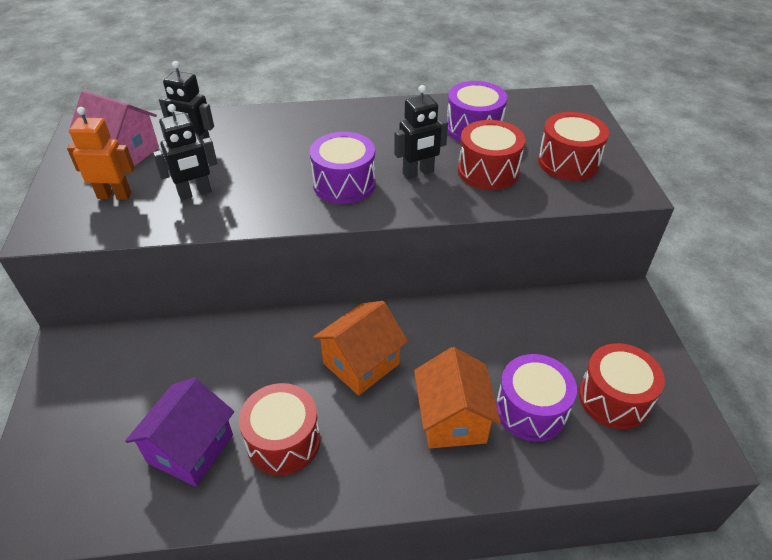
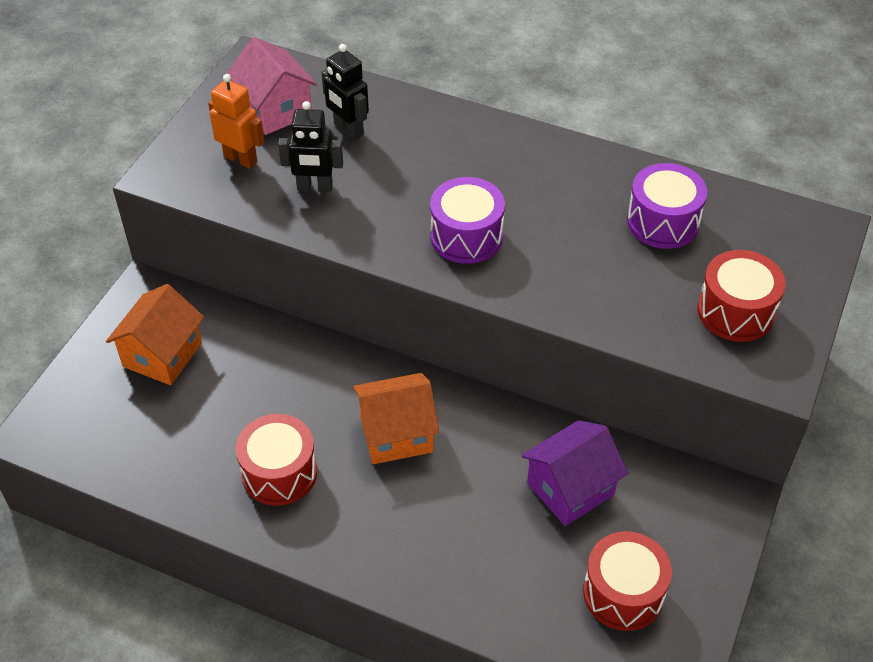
camera: 30 degrees right, 5 degrees up
(190, 449) = (198, 440): purple house -> purple house (570, 488)
(418, 173) = (554, 255): black robot -> none
(452, 419) = (444, 530): orange house -> orange house (162, 355)
(488, 171) = (632, 284): red drum -> none
(531, 410) = (528, 560): purple drum -> none

